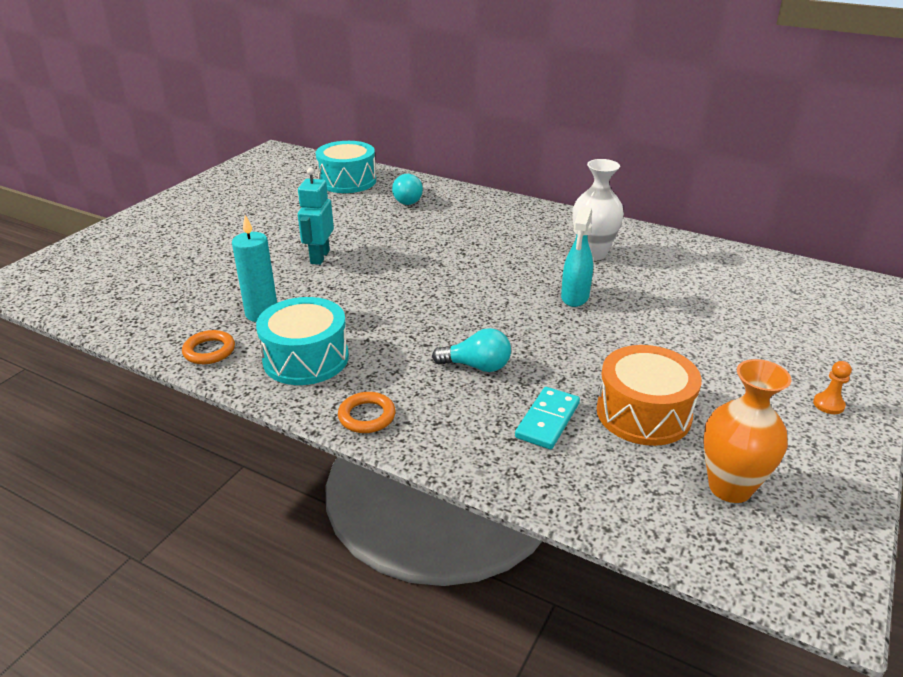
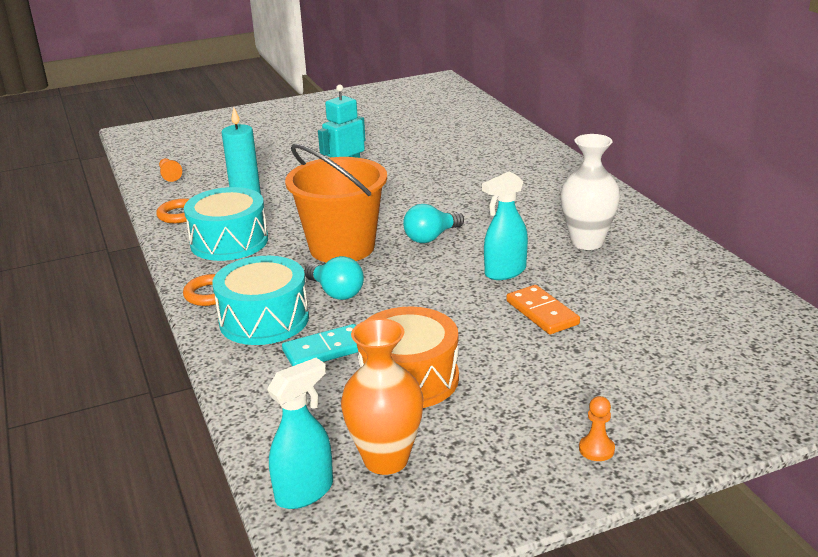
camera: 40 degrees right, 5 degrees down
(132, 314) = (170, 175): none -> orange pawn
(347, 181) = (460, 119): turquoise drum -> turquoise drum (264, 320)
(410, 200) = (490, 148): turquoise light bulb -> turquoise light bulb (431, 237)
(420, 325) = (342, 247): none -> orange bucket
(647, 319) = (542, 313): none -> orange domino
(721, 549) = (305, 492): none -> turquoise spray bottle

